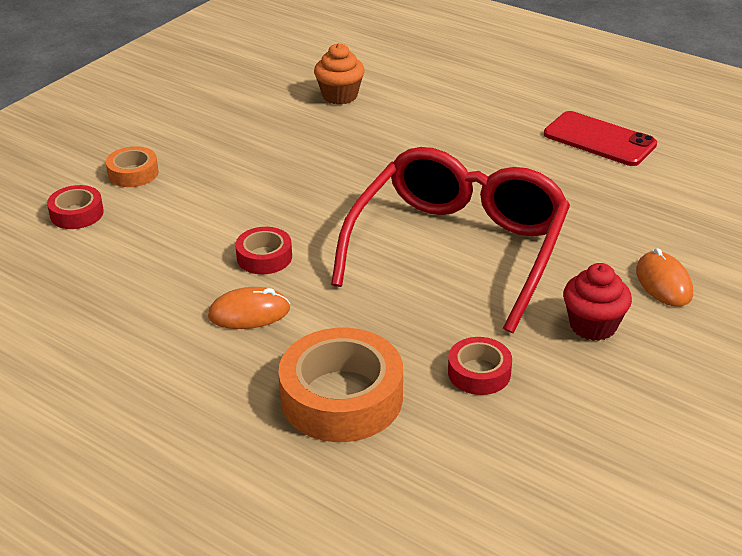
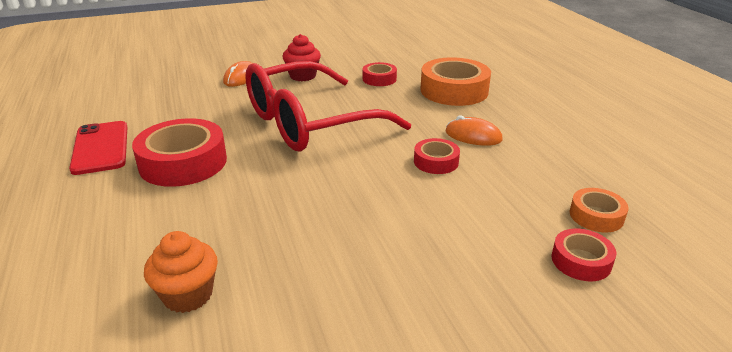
camera: 145 degrees left, 5 degrees down
(133, 173) = (502, 288): orange tape -> orange tape (596, 216)
(501, 158) = (183, 162): none -> red tape

